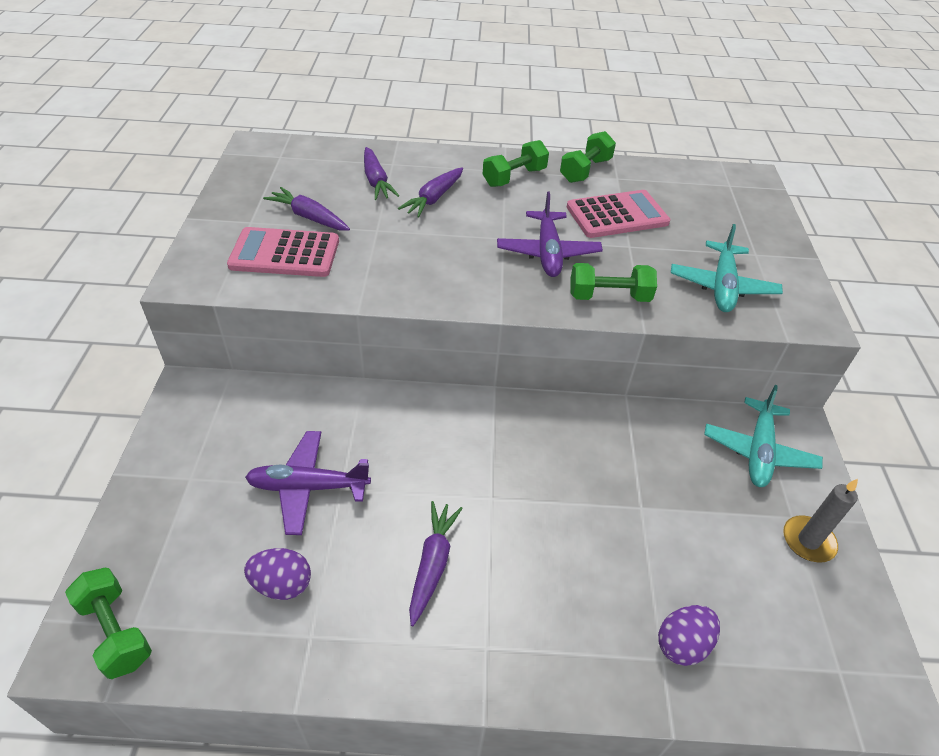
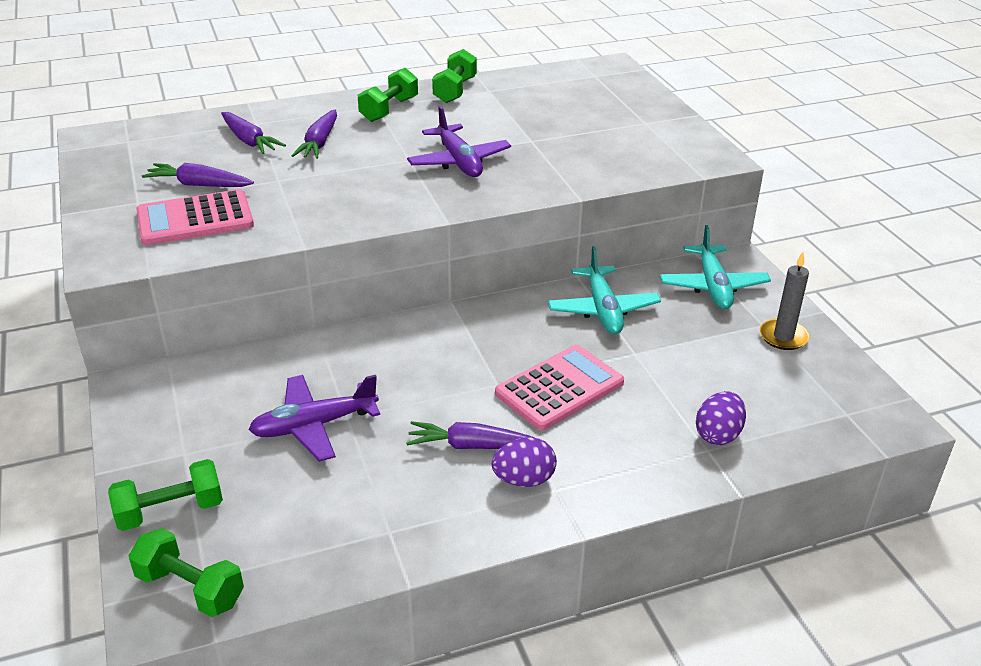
camera: 20 degrees left, 10 degrees down
(282, 584) = (336, 503): purple egg -> purple egg (524, 480)
(433, 564) = (472, 446): purple carrot -> purple carrot turned 75 degrees counterclockwise
(609, 297) = (535, 182): green dumbbell -> green dumbbell (170, 511)
(617, 215) = (506, 119): pink calculator -> pink calculator (559, 388)
(722, 286) = (629, 152): turquoise plane -> turquoise plane (603, 310)

